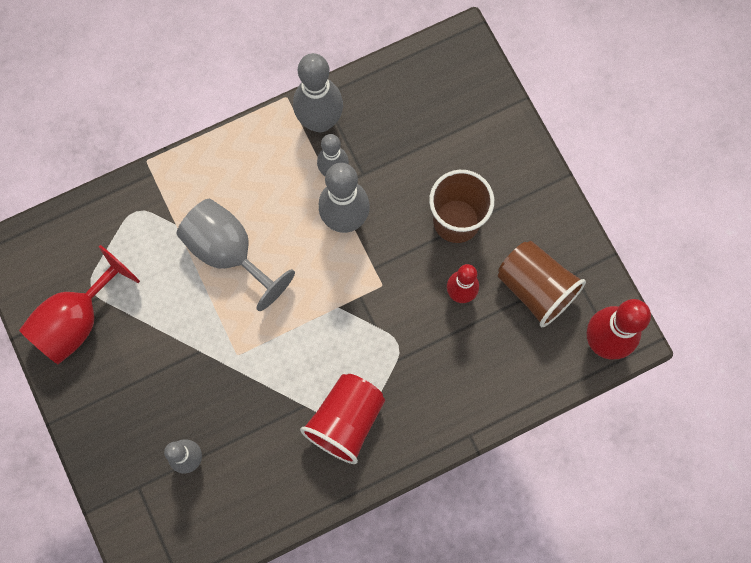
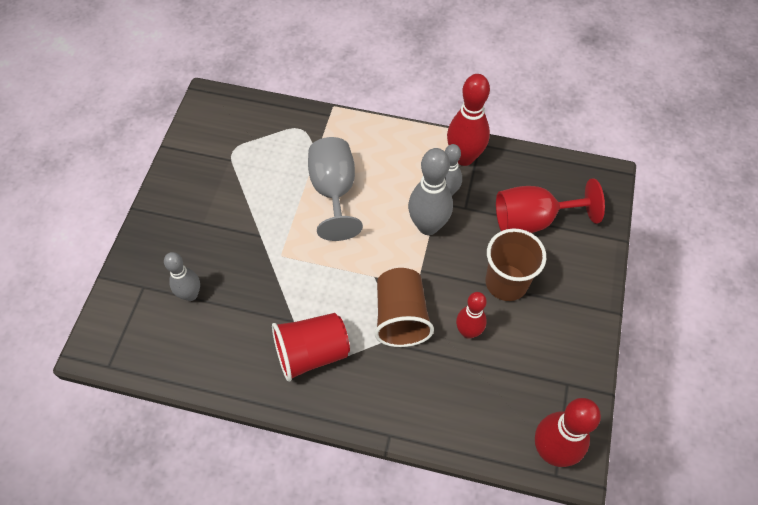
camera: 40 degrees right, 15 degrees down
(77, 320) = (206, 163): red goblet -> red goblet (533, 220)
(320, 121) = (464, 157): grey bowling pin -> red bowling pin
(535, 288) = (528, 371): brown cup -> brown cup (401, 317)

